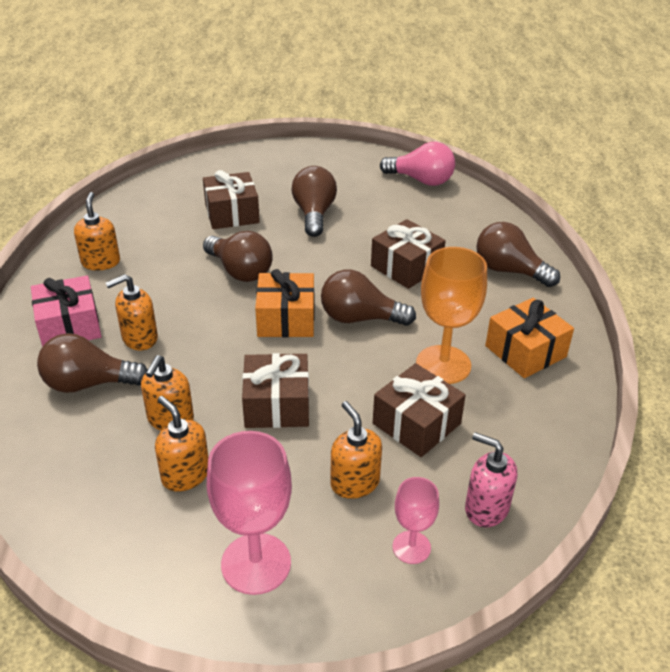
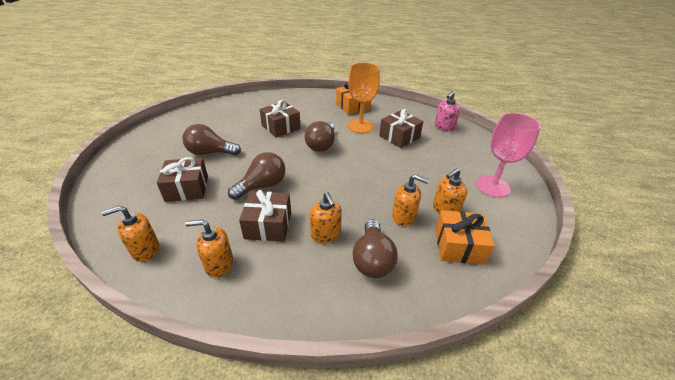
camera: 85 degrees left, 0 degrees up
(69, 326) = (304, 278): pink gift -> none
(277, 405) = (389, 176): brown gift -> brown gift (268, 225)
(286, 319) = (317, 169): orange gift -> orange gift (458, 246)
(354, 482) = (438, 156): orange soap dispenser -> orange soap dispenser (145, 250)
(411, 547) = (468, 145): pink goblet -> none
(421, 180) = (197, 113): pink light bulb -> none
(509, 271) = (294, 101): brown light bulb -> none

